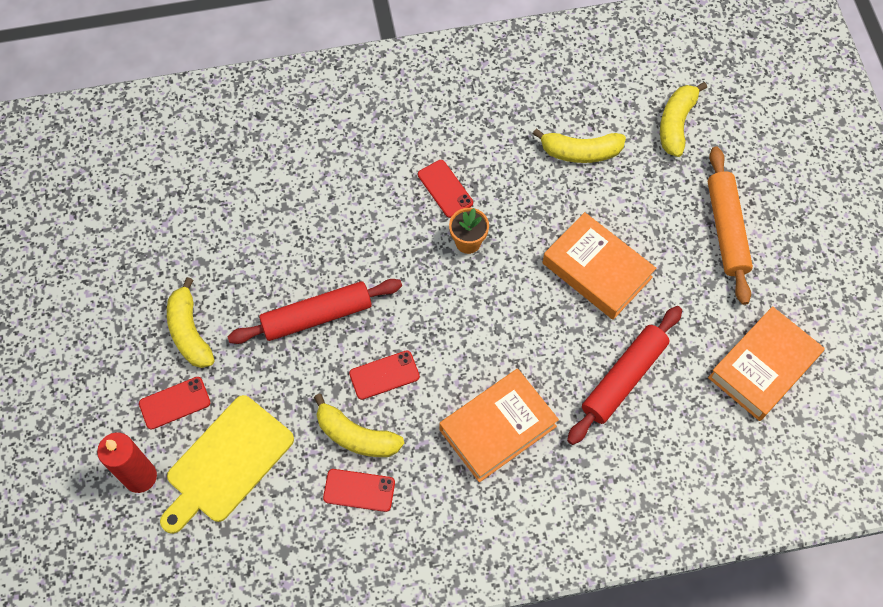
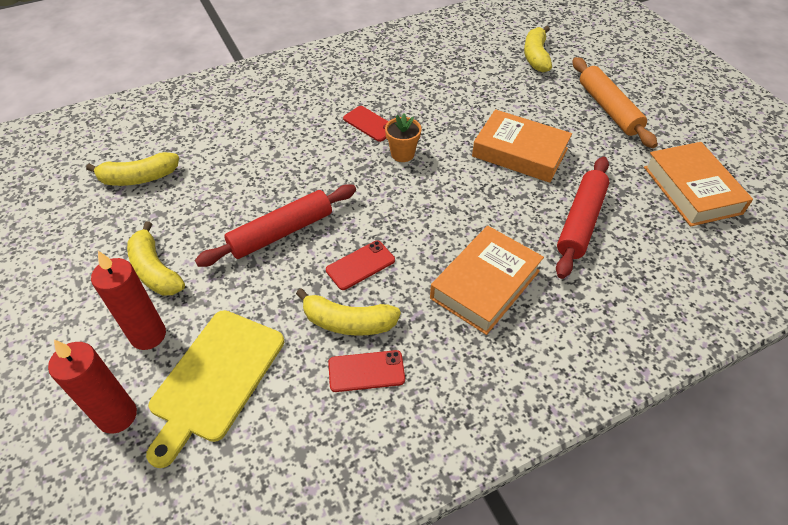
camera: 15 degrees left, 15 degrees down
(175, 403) = (148, 335): red phone -> red candle
(580, 152) = (471, 84): yellow banana -> yellow banana (139, 178)
(763, 367) = (691, 190): orange book -> orange book turned 45 degrees counterclockwise

